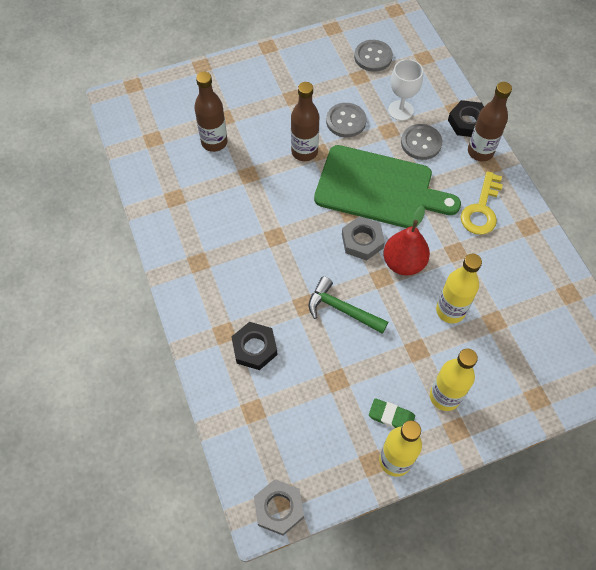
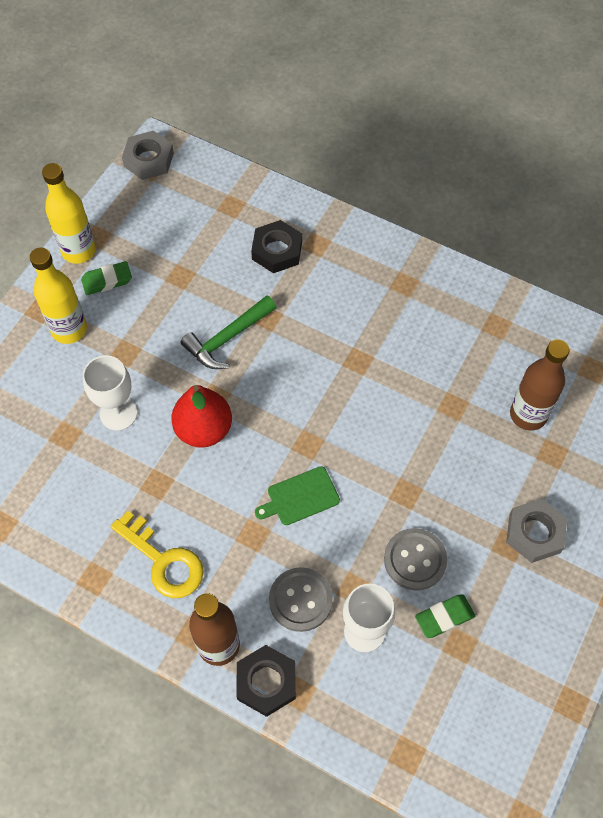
camera: 140 degrees right, 0 degrees up
(304, 152) = (422, 480): brown bottle -> none
(342, 309) = (227, 338): green hammer -> green hammer turned 150 degrees clockwise
(356, 91) = (444, 617): none -> green eraser
(362, 241) = (266, 421): grey nut -> grey nut (534, 533)
(373, 57) = (473, 696): grey button -> none
(378, 188) = (300, 497): green cutting board -> green cutting board, size x0.41
(450, 310) = (118, 413): yellow bottle -> white goblet
(481, 209) = (163, 560): yellow key -> yellow key turned 150 degrees clockwise

